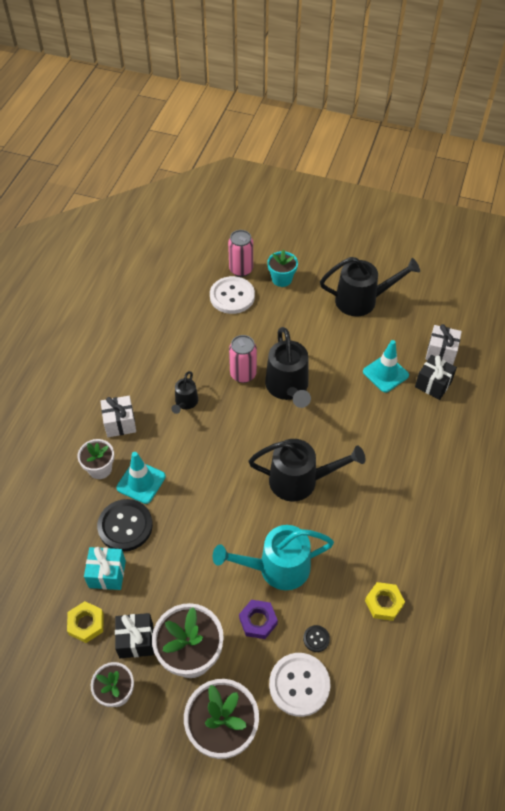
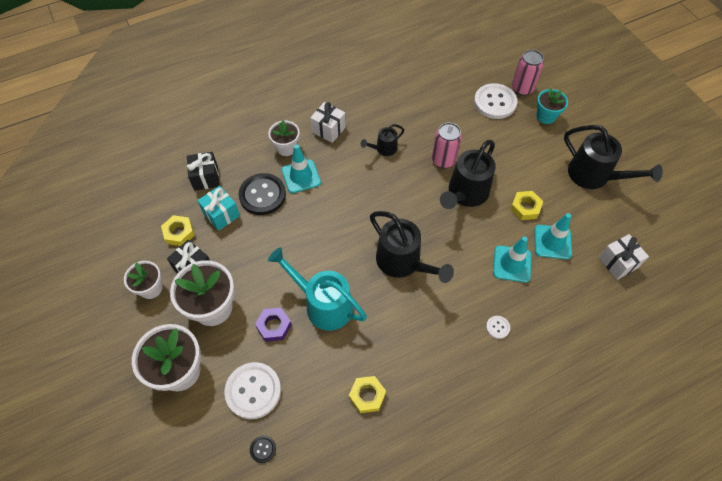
camera: 45 degrees right, 5 degrees up
(316, 639) = (296, 373): black button -> black button (263, 449)
(341, 363) = (525, 208): none -> yellow nut
(376, 413) = (512, 264): none -> turquoise traffic cone
(415, 468) = (497, 327): none -> white button
(433, 384) = (583, 280): black gift -> black gift (206, 178)

